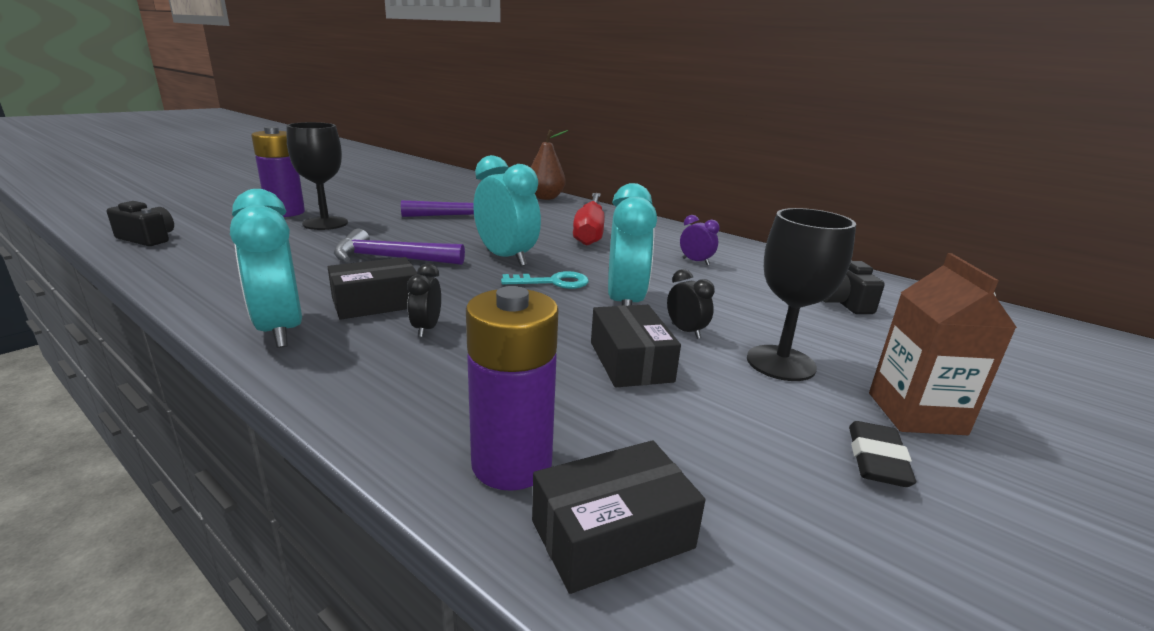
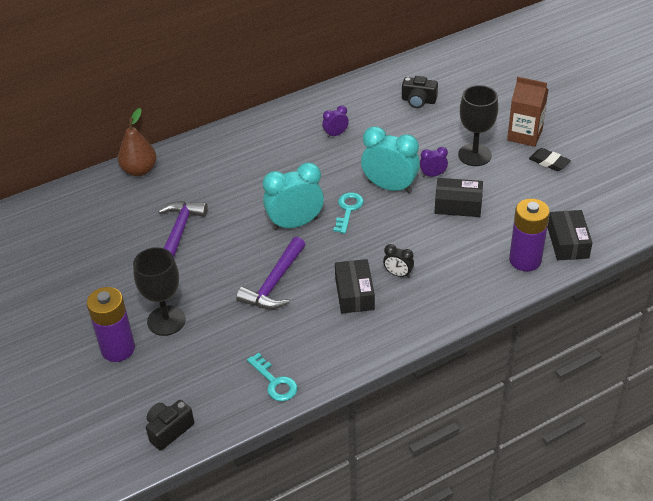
camera: 65 degrees left, 20 degrees up
(201, 275) = (275, 382): none -> turquoise key
(281, 330) = (381, 334): turquoise clock -> none
(589, 231) = (251, 167): red screwdriver -> none
(685, 331) = (433, 175): black clock -> purple clock

